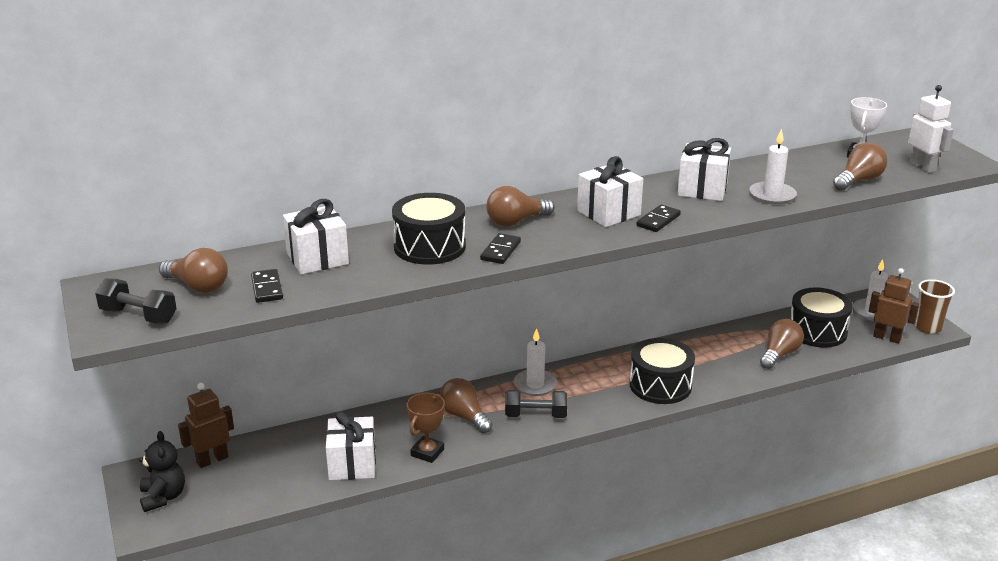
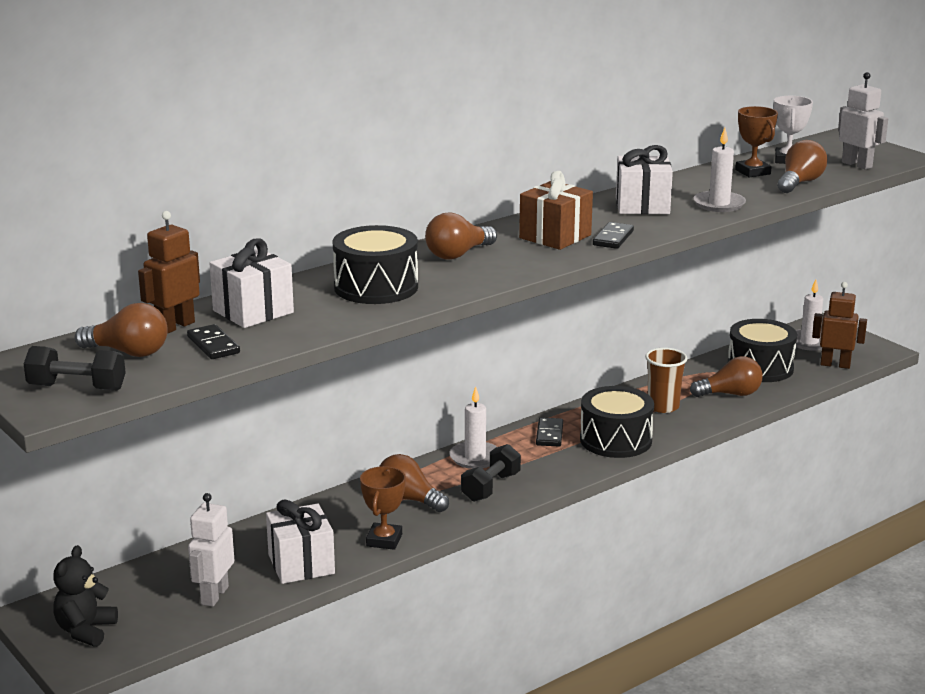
camera: 15 degrees left, 5 degrees down
(163, 497) = (85, 631): black teddy bear -> black teddy bear turned 135 degrees counterclockwise
(212, 460) = (126, 584): brown robot -> brown robot (175, 326)
(273, 482) = (214, 595): none -> white robot
(500, 251) = (459, 283): black domino -> black domino (549, 434)
(535, 415) = (490, 487): black dumbbell -> black dumbbell turned 45 degrees counterclockwise
(608, 213) = (555, 236): white gift -> brown gift
(779, 354) = (730, 394): brown light bulb -> brown light bulb turned 60 degrees clockwise
(821, 164) = (753, 172): none -> brown trophy
(927, 328) = (872, 350): brown cup -> brown cup (663, 406)

